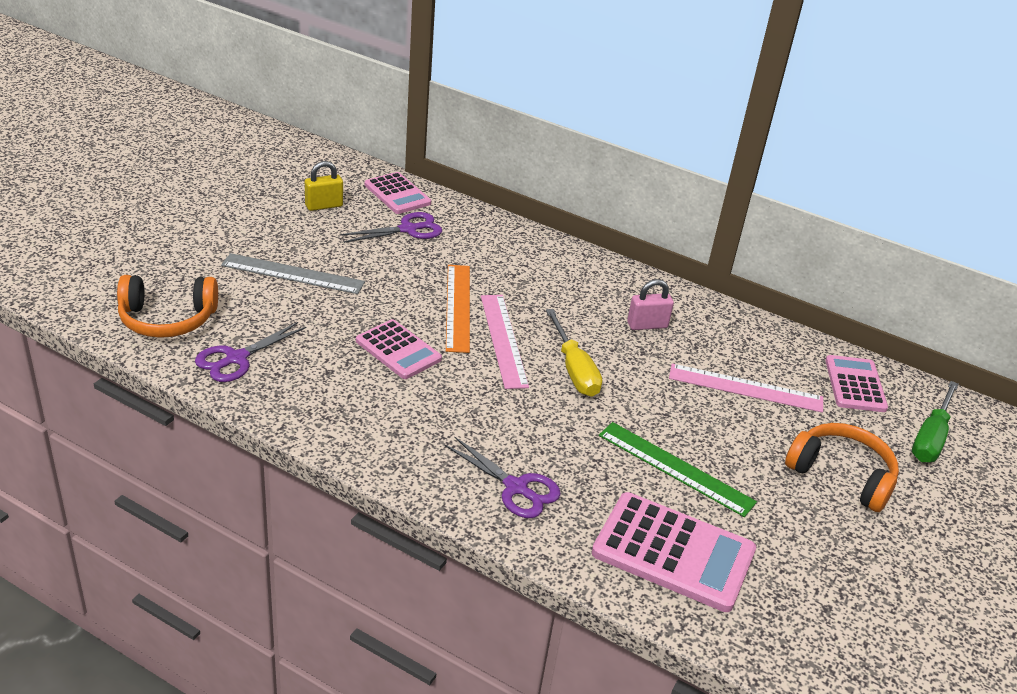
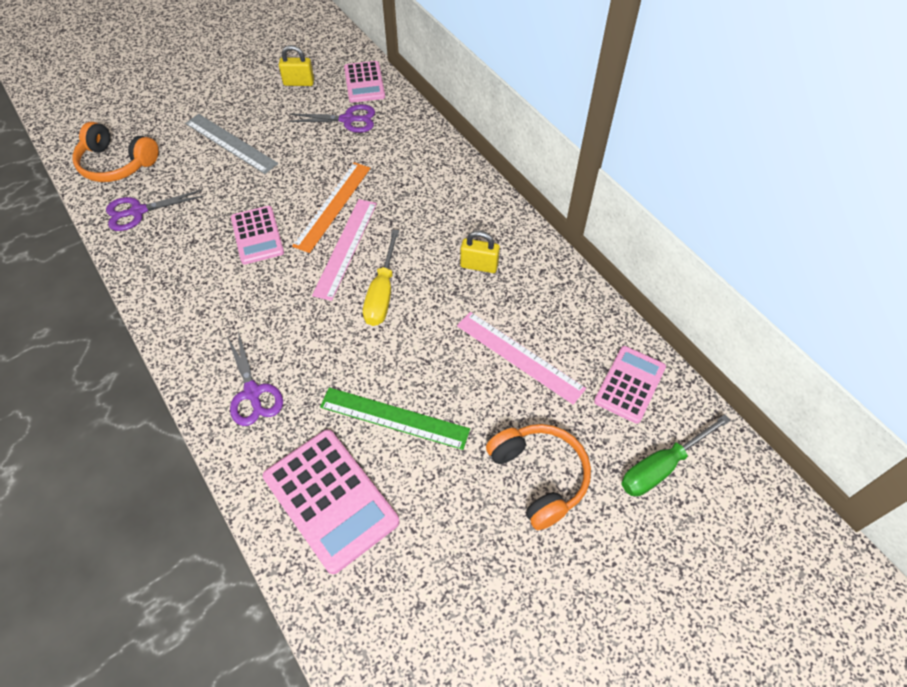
camera: 30 degrees right, 20 degrees up
(647, 325) = (479, 265): pink padlock -> yellow padlock
(675, 468) = (394, 418): green ruler -> green ruler turned 45 degrees counterclockwise

